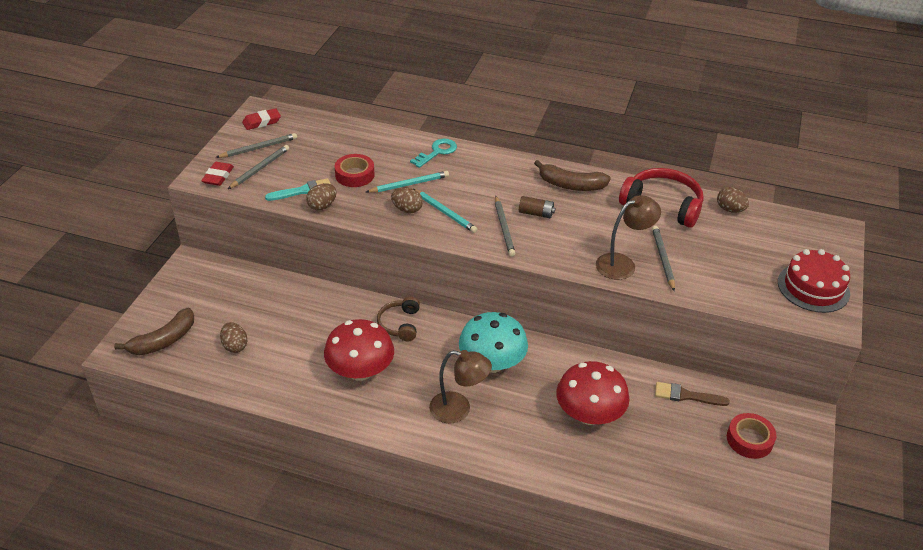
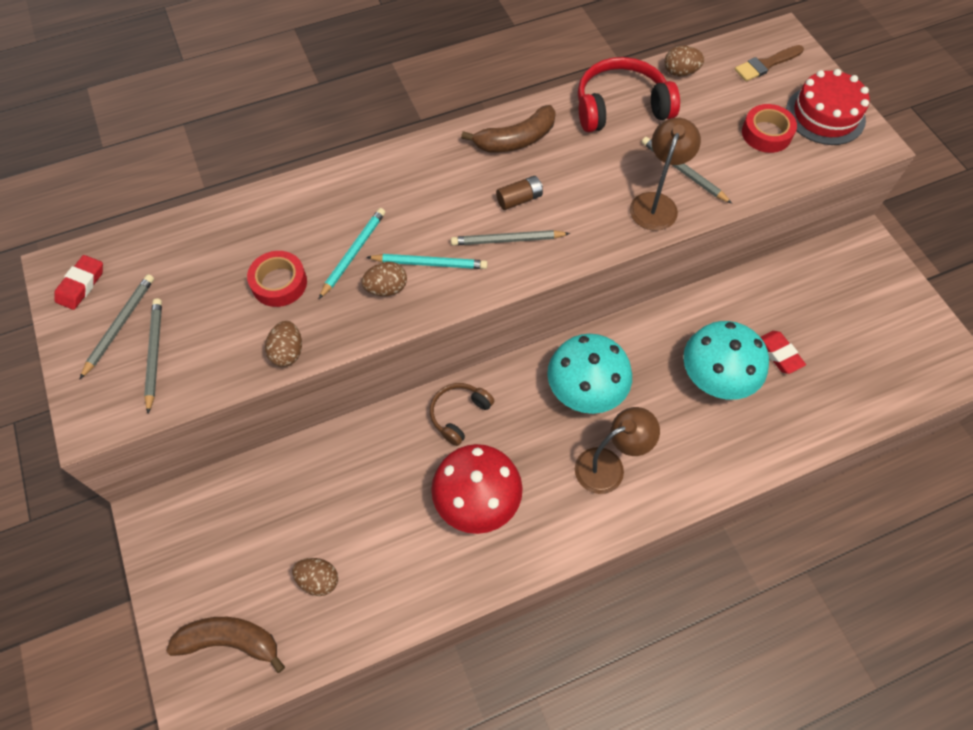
camera: 40 degrees left, 20 degrees up
(163, 340) = (230, 641): brown banana -> brown banana turned 90 degrees counterclockwise
(218, 176) = (112, 403): red eraser -> red eraser (779, 354)
(303, 191) = (242, 348): turquoise brush -> none
(400, 324) = (459, 414): brown headphones -> brown headphones turned 75 degrees clockwise
(437, 152) = (338, 189): turquoise key -> none
(504, 228) = (507, 240): grey pencil -> grey pencil turned 135 degrees clockwise
(589, 414) = (716, 376): red mushroom -> turquoise mushroom
(686, 395) = (768, 293): brown brush -> brown brush (766, 64)
(749, 440) = (851, 300): red tape -> red tape (766, 133)

